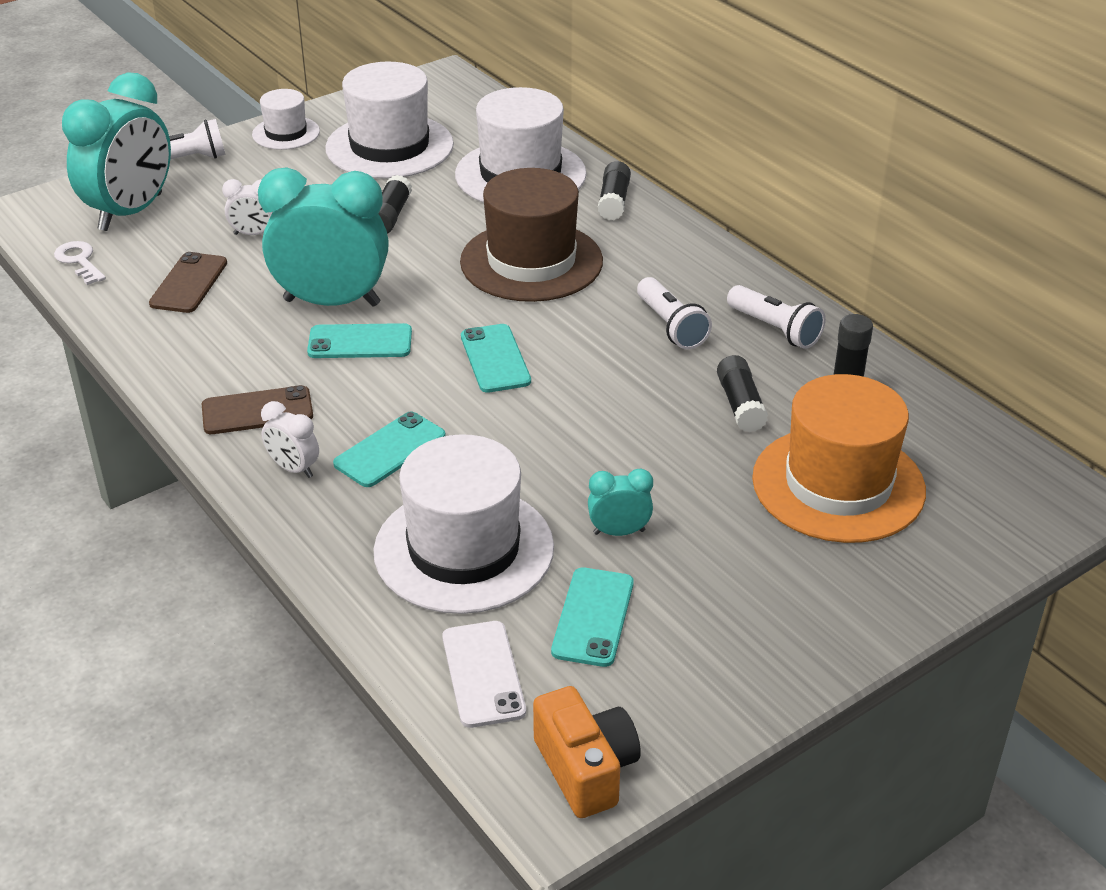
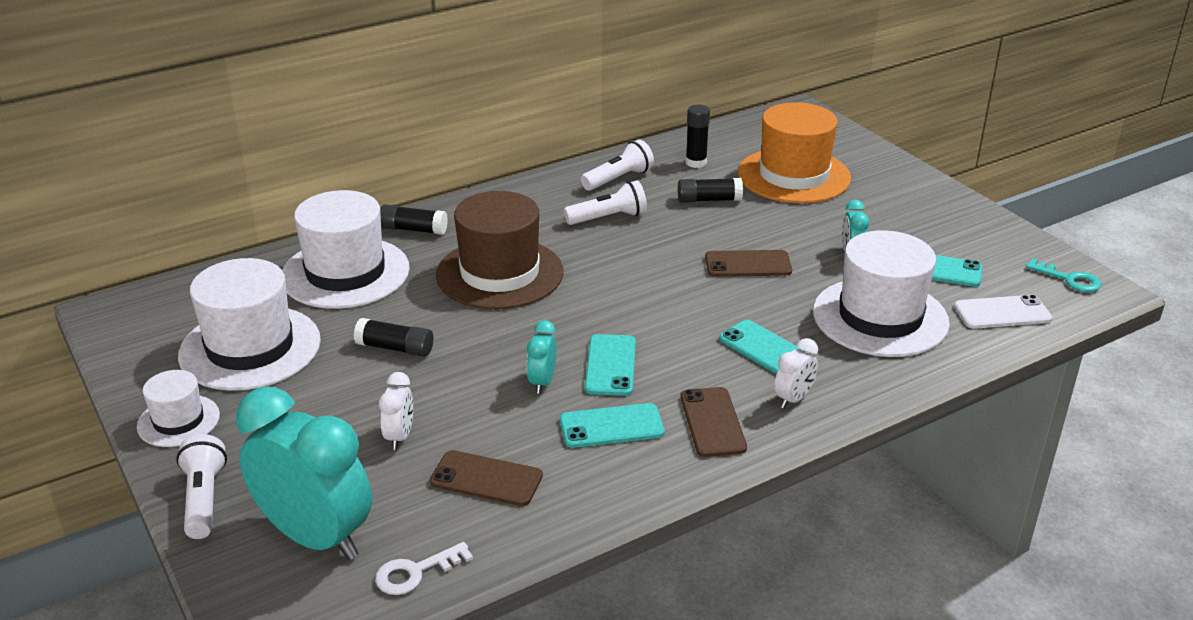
camera: 85 degrees left, 5 degrees down
(332, 302) = (542, 382): turquoise clock -> turquoise clock, size x0.44
(495, 359) = (643, 296): turquoise phone -> turquoise phone (611, 426)
(578, 438) = (748, 264): none -> brown phone
(586, 769) = (1069, 279): orange camera -> turquoise key

